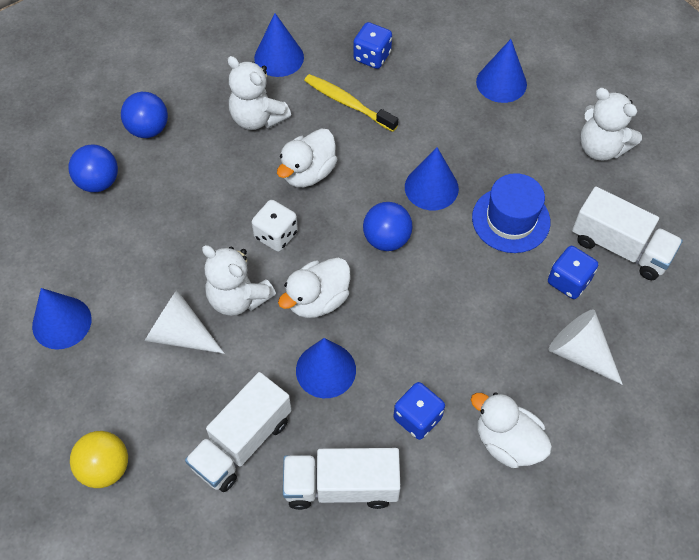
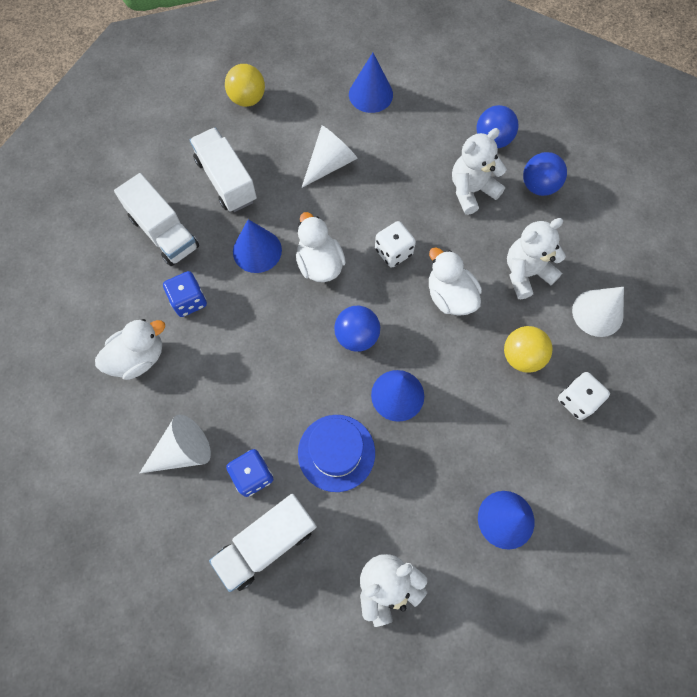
camera: 110 degrees right, 10 degrees up
(238, 298) = (345, 209): white teddy bear -> white teddy bear (471, 190)
(279, 57) = (597, 313): blue cone -> white cone
(341, 486) = (164, 232): white truck -> white truck turned 120 degrees clockwise
(348, 103) = (521, 356): yellow toothbrush -> yellow ball
(372, 56) = (577, 400): blue dice -> white dice

